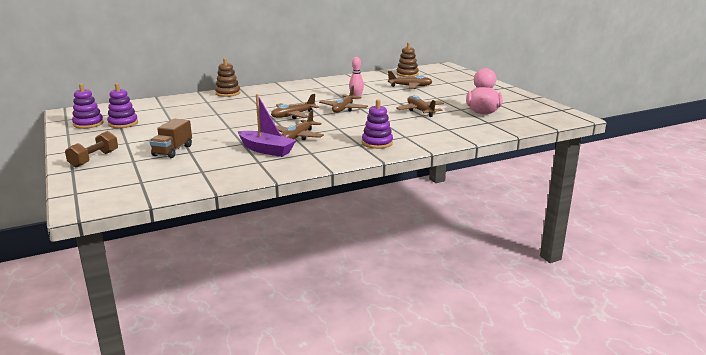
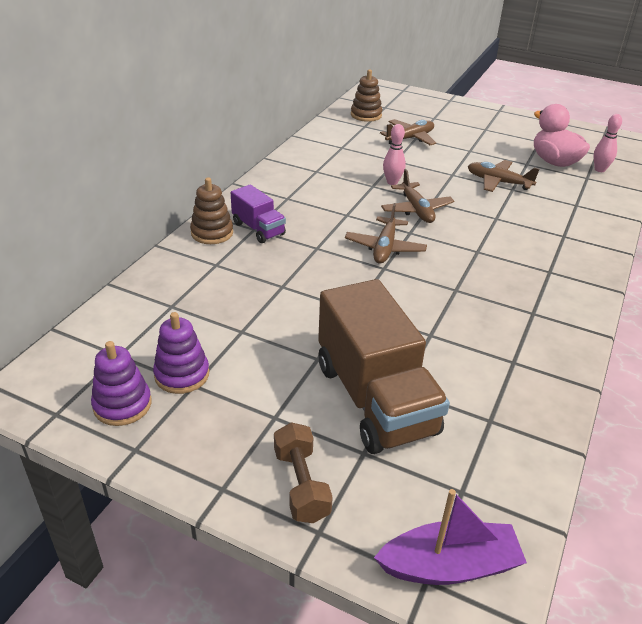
camera: 40 degrees left, 15 degrees up
(172, 151) = (375, 399): brown truck -> brown truck, size x1.96
(250, 97) = (258, 229): none -> purple truck
(266, 150) = (481, 334): purple boat -> purple boat (449, 565)
(298, 136) = (465, 288): brown plane -> none
(377, 143) = (561, 261): purple stacking toy -> none
(507, 121) = (599, 169): none -> pink bowling pin

